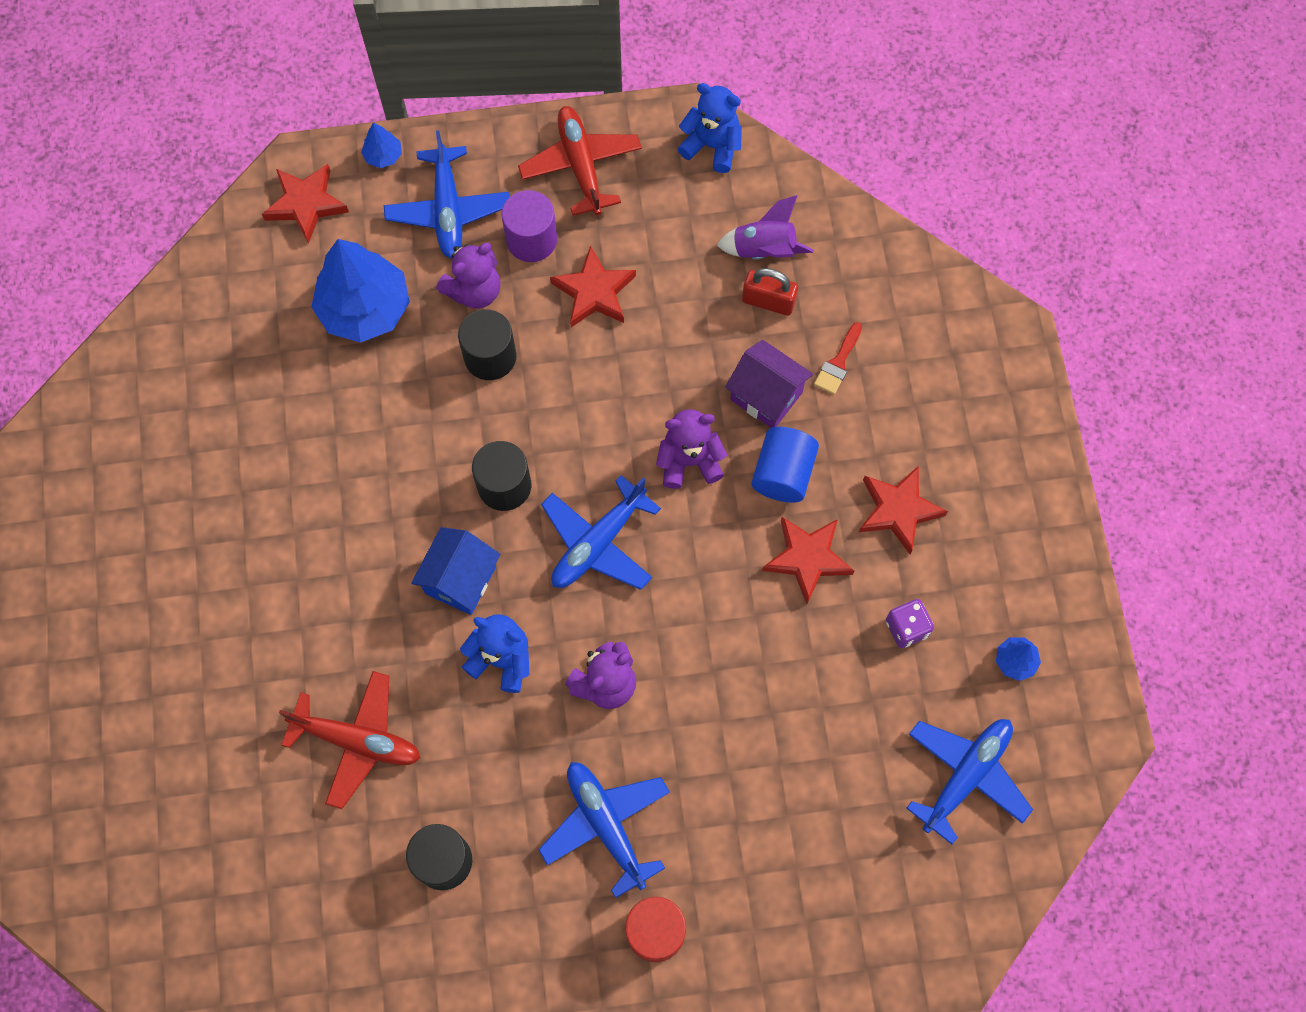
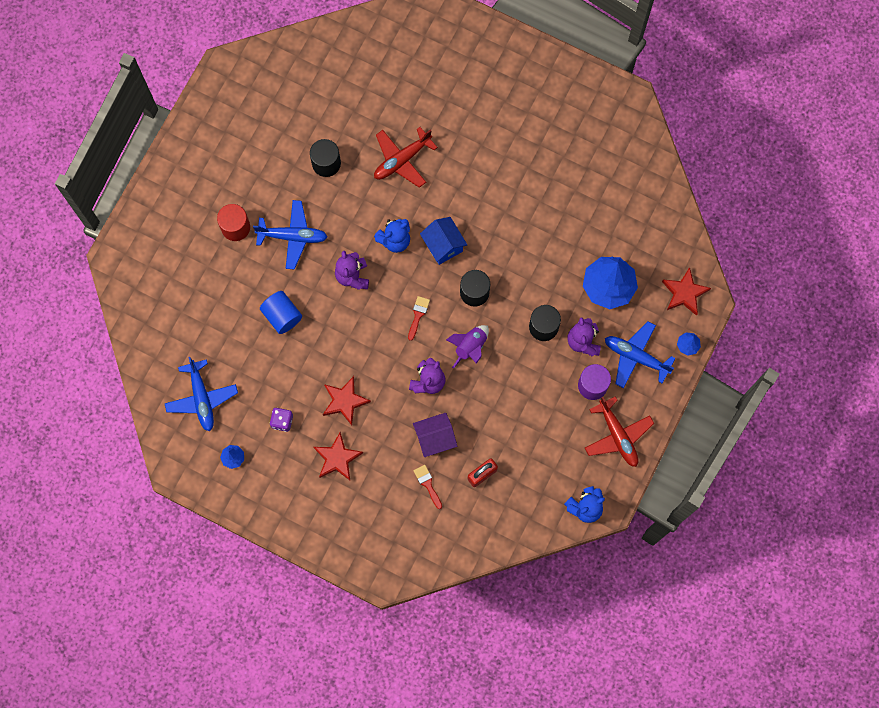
camera: 125 degrees right, 5 degrees up
(581, 165) = (617, 435): red plane -> red plane turned 45 degrees clockwise
(594, 292) = (544, 396): red star -> none
(598, 543) = (418, 315): blue plane -> red brush
(764, 250) = (510, 492): purple rocket -> purple rocket (470, 347)
(783, 473) = (392, 419): blue cylinder -> blue cylinder (282, 316)

